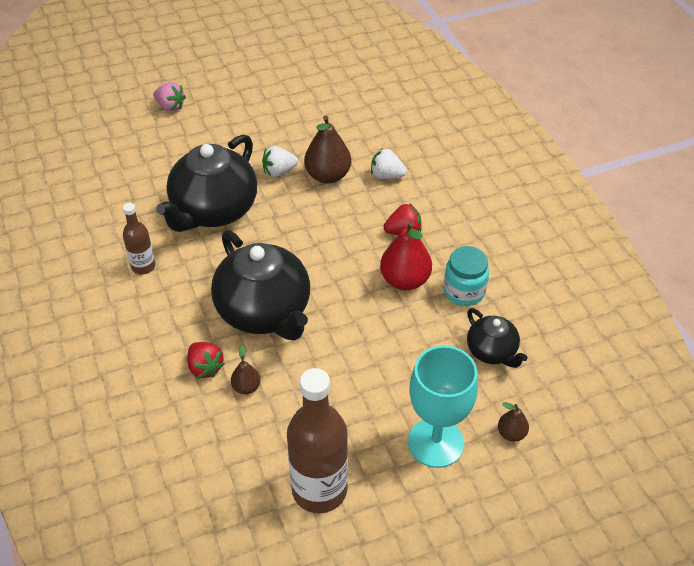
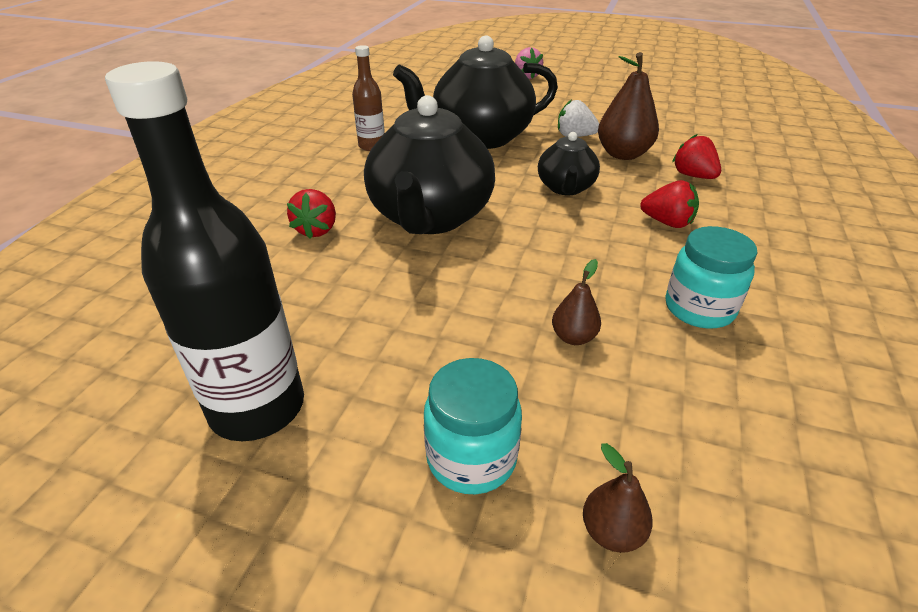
camera: 40 degrees right, 10 degrees down
(246, 387) = (329, 264): brown pear -> brown pear (573, 337)
(319, 490) = (257, 408): brown bottle -> black bottle
(386, 175) = (693, 176): white strawberry -> red strawberry
(405, 280) = (623, 262): red pear -> none
(436, 442) = (471, 458): turquoise goblet -> turquoise jar
(492, 351) = (681, 396): black teapot -> black teapot (565, 188)

